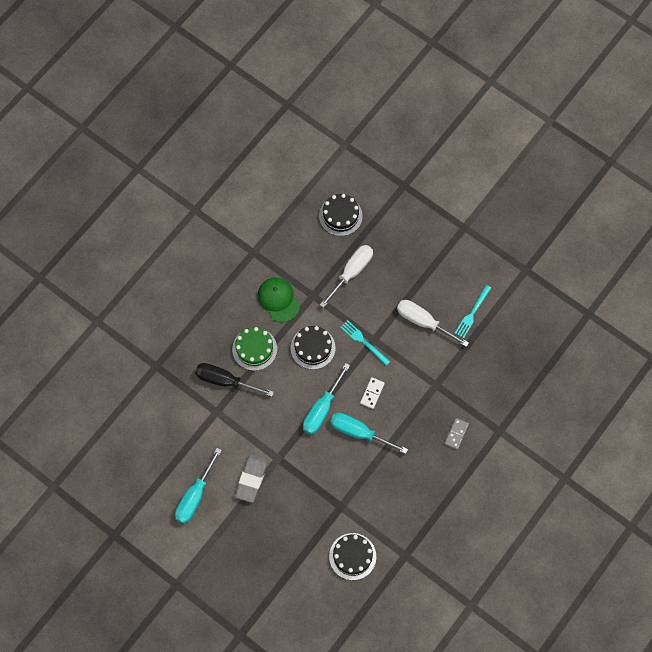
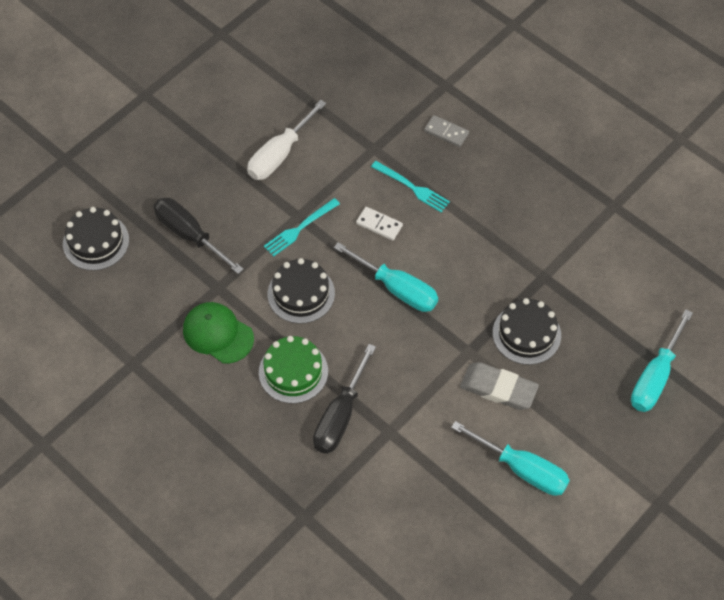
camera: 85 degrees left, 10 degrees down
(278, 300) = (218, 334): green cap -> green cap turned 60 degrees clockwise
(351, 272) = (189, 235): white screwdriver -> black screwdriver
(352, 556) = (616, 268): black cake -> black cake (526, 334)
(359, 432) = (436, 245): turquoise screwdriver -> turquoise screwdriver (655, 377)
(472, 314) = (275, 98): turquoise fork -> turquoise fork (413, 188)

